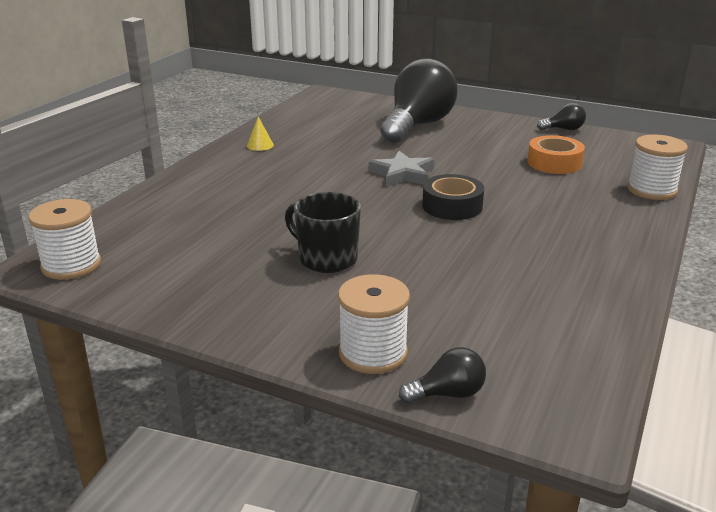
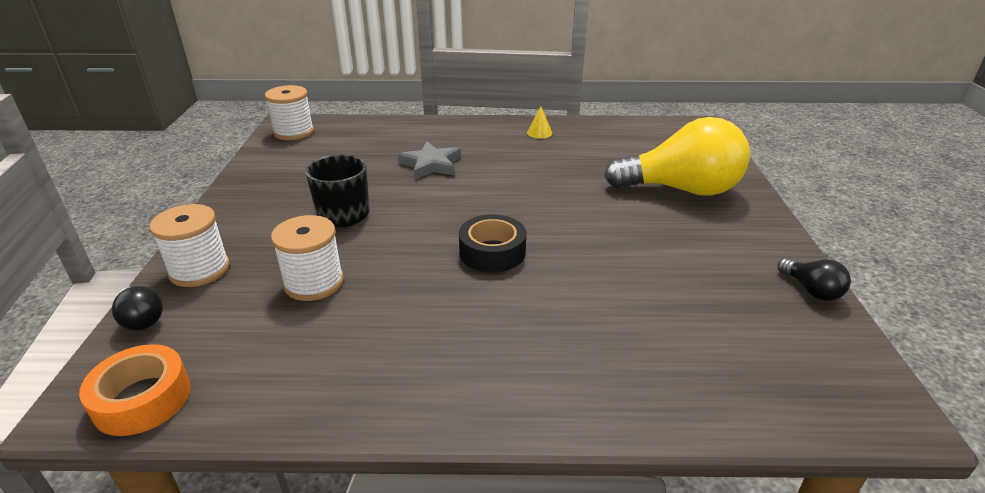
camera: 65 degrees right, 5 degrees up
(402, 174) = (544, 209): grey star -> grey star (431, 165)
(417, 125) = (681, 190): black light bulb -> yellow light bulb
(554, 163) = (680, 300): orange tape -> orange tape (142, 399)
(651, 190) = (678, 405): white spool -> white spool (314, 283)

